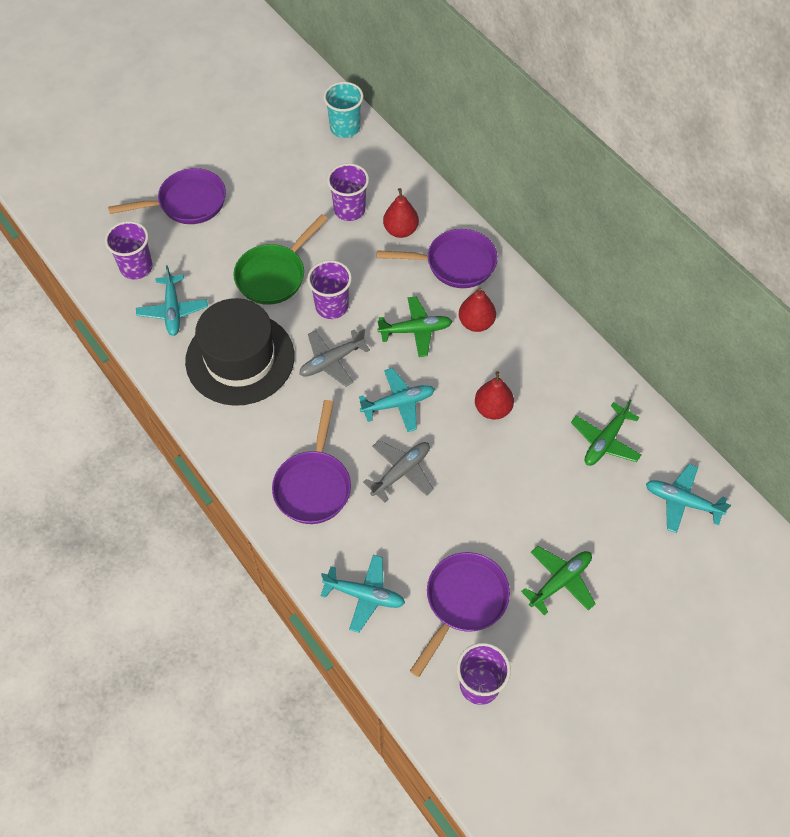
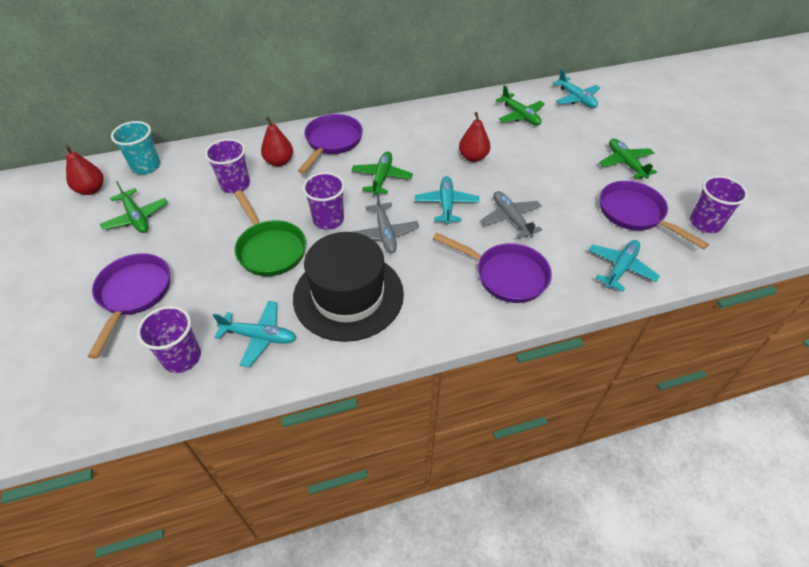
camera: 70 degrees left, 10 degrees down
(274, 157) = (136, 217): none -> green plane
(476, 323) = (393, 146): red pear -> red pear (91, 190)
(682, 501) = (576, 99): turquoise plane -> turquoise plane turned 75 degrees counterclockwise

